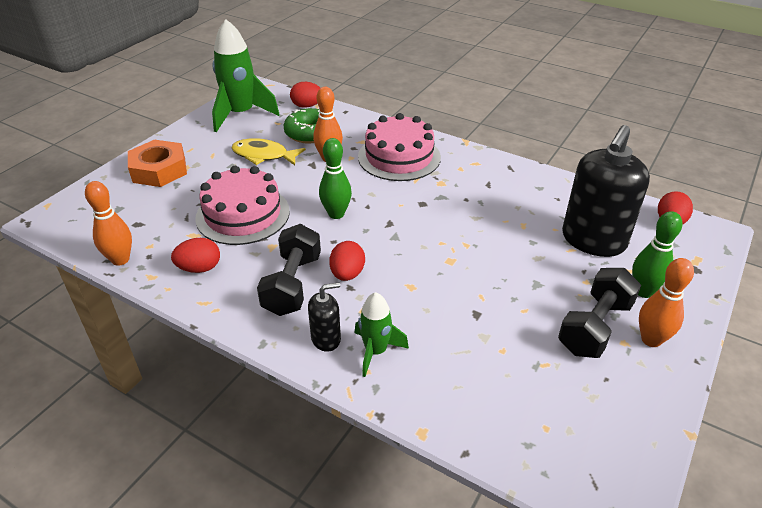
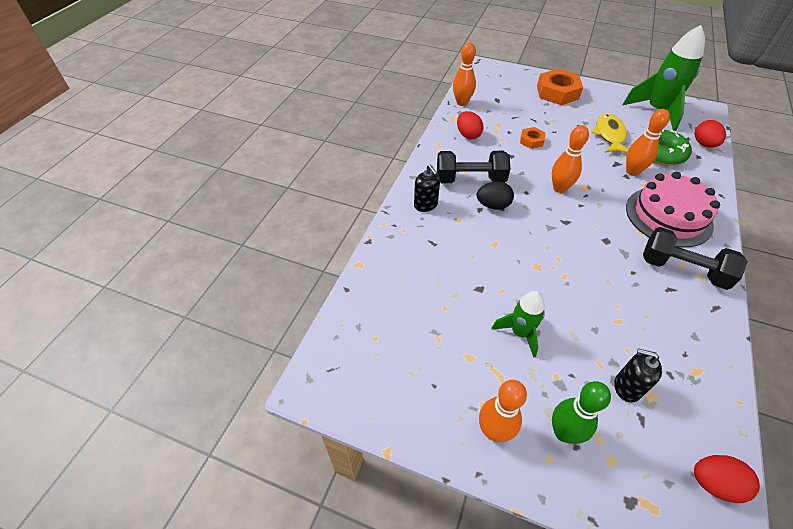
camera: 80 degrees right, 10 degrees up
(243, 214) = (531, 141): pink cake -> orange nut
(336, 214) = (559, 188): green bowling pin -> orange bowling pin
(347, 274) = (493, 205): red egg -> black egg
(376, 351) = (422, 232): green rocket -> green rocket (520, 333)
(593, 240) = (627, 387): black soap dispenser -> black soap dispenser, size x0.48
(594, 327) = (494, 379): black dumbbell -> black dumbbell (682, 269)

